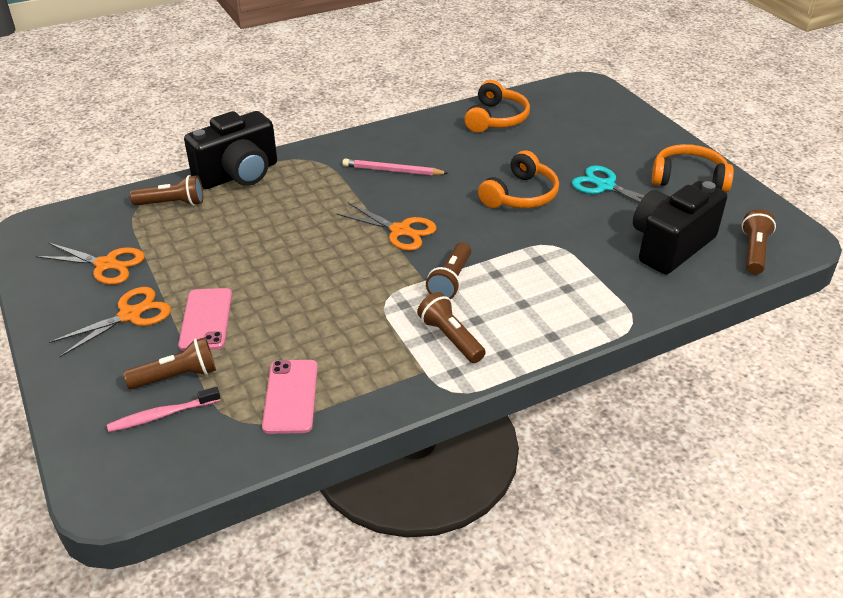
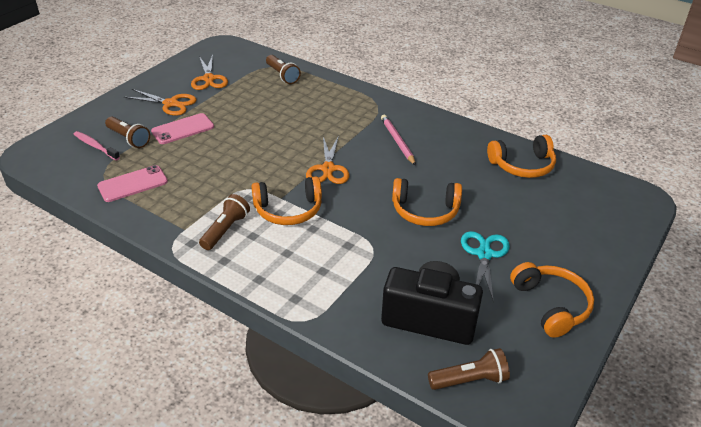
camera: 60 degrees right, 0 degrees up
(239, 174) = (333, 85): black camera -> none
(450, 281) = (288, 210): brown flashlight -> orange headphones

